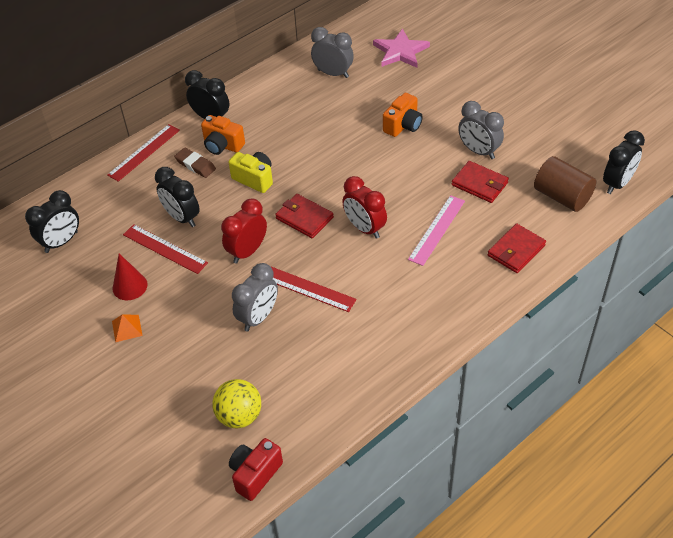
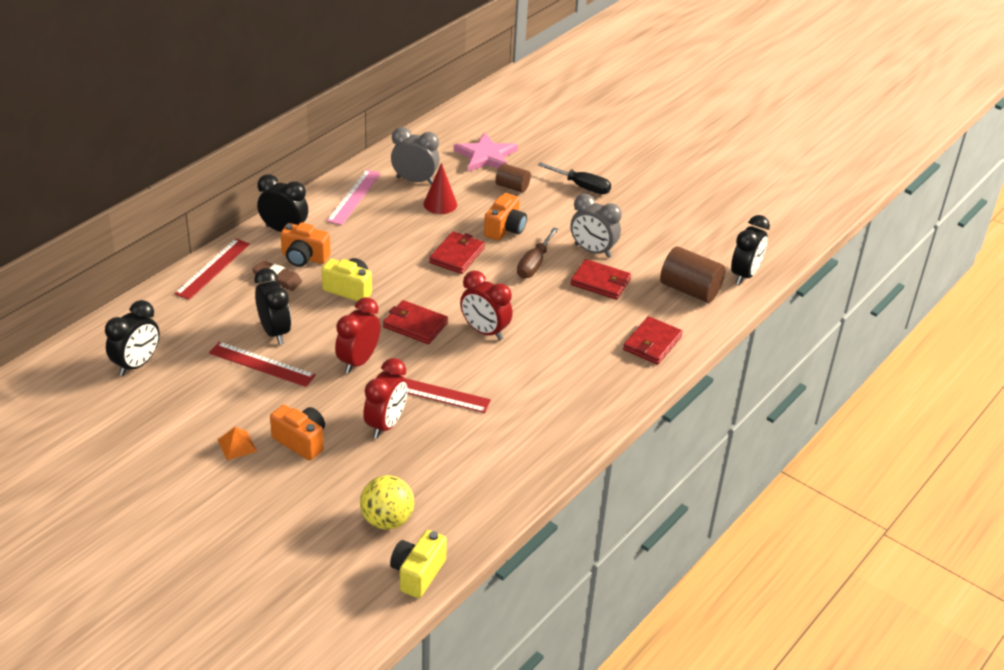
camera: 15 degrees left, 10 degrees down
(130, 286) = (230, 404): red cone -> red cone (440, 204)
(182, 217) = (274, 332): black clock -> black clock turned 150 degrees counterclockwise
(182, 328) = (301, 441): none -> orange camera
(255, 474) = (417, 573): red camera -> yellow camera
(258, 317) = (386, 424): grey clock -> red clock
(355, 150) = (457, 255): none -> red wallet
(418, 83) = (512, 187): none -> brown cylinder
(422, 162) = (534, 264): none -> brown screwdriver
(436, 229) = (563, 328): pink ruler -> pink ruler (354, 197)
(481, 85) = (582, 186): none -> black screwdriver

